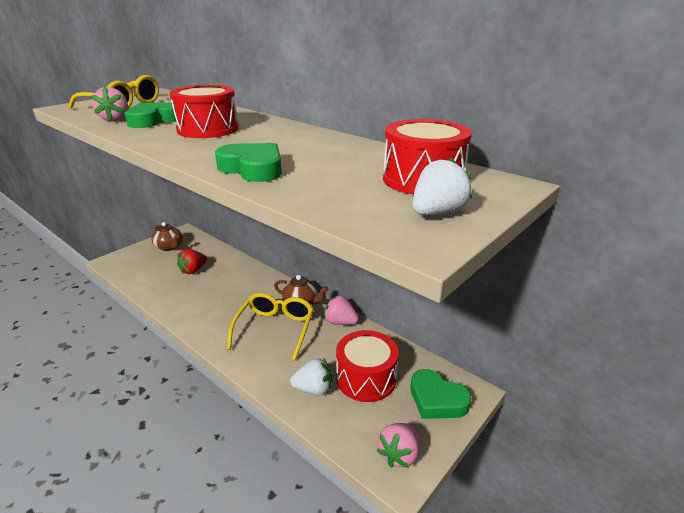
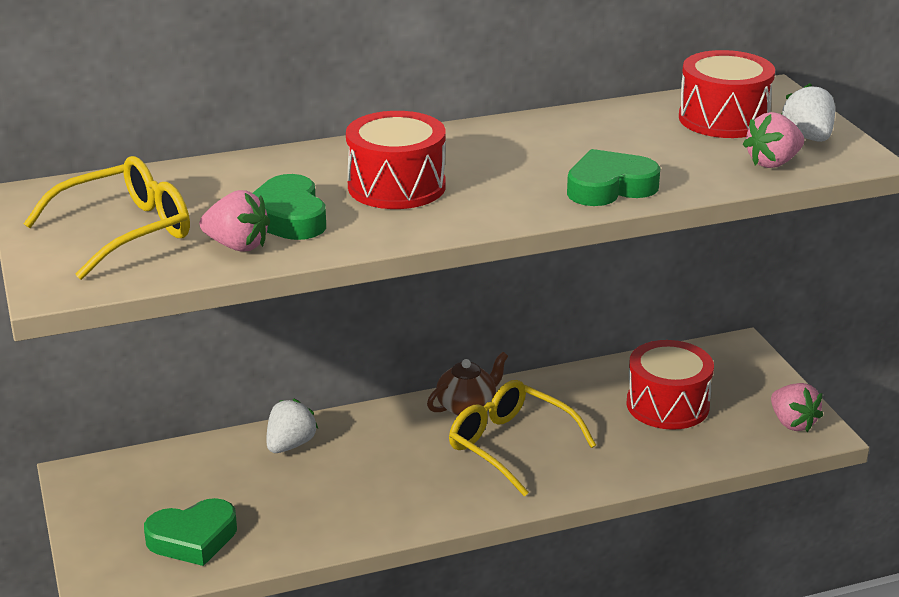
camera: 60 degrees left, 0 degrees up
(169, 247) = (128, 502): brown teapot -> none
(193, 270) = (257, 489): red strawberry -> none
(314, 389) = (657, 447): white strawberry -> white strawberry (290, 445)
(340, 322) = (542, 388): pink strawberry -> pink strawberry (773, 163)
(437, 399) = (735, 372): green heart -> green heart (193, 538)

